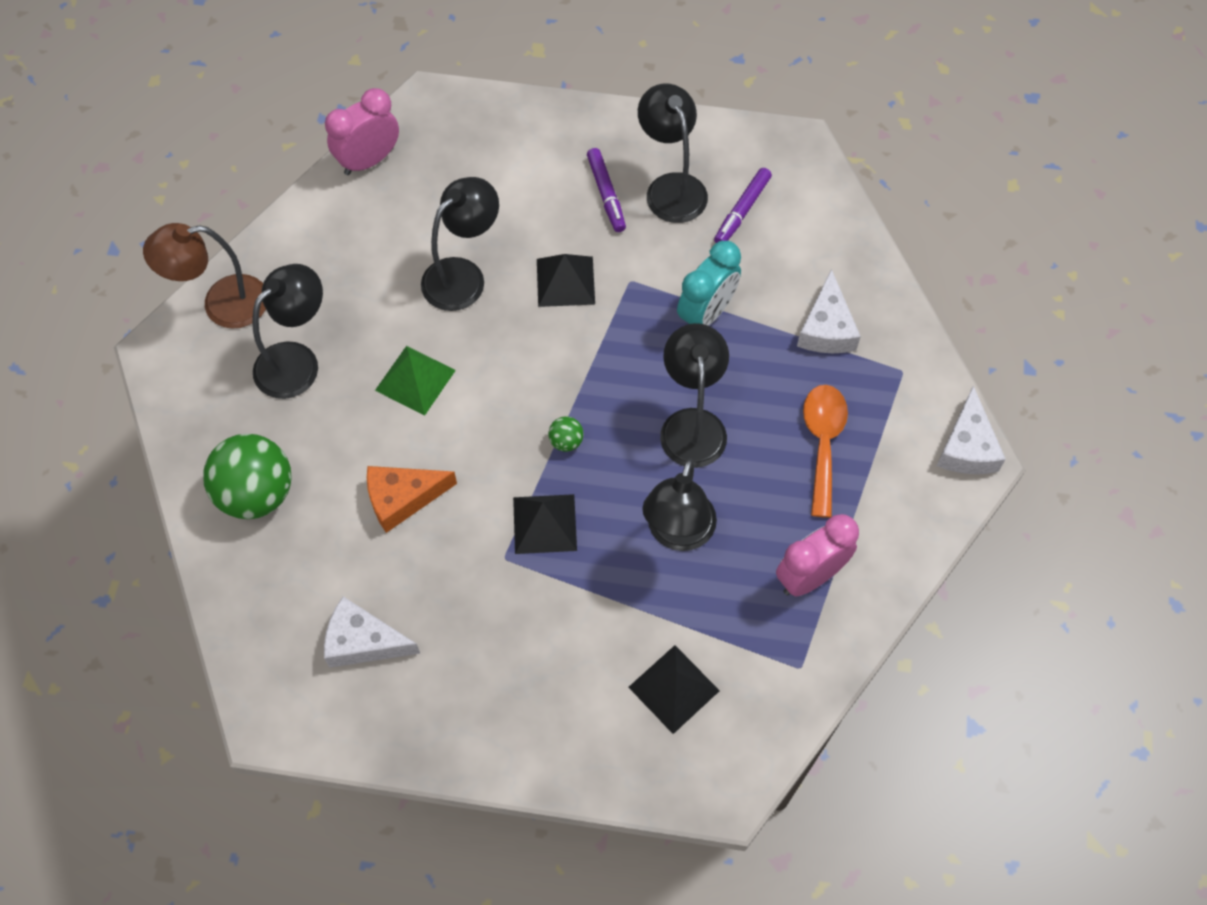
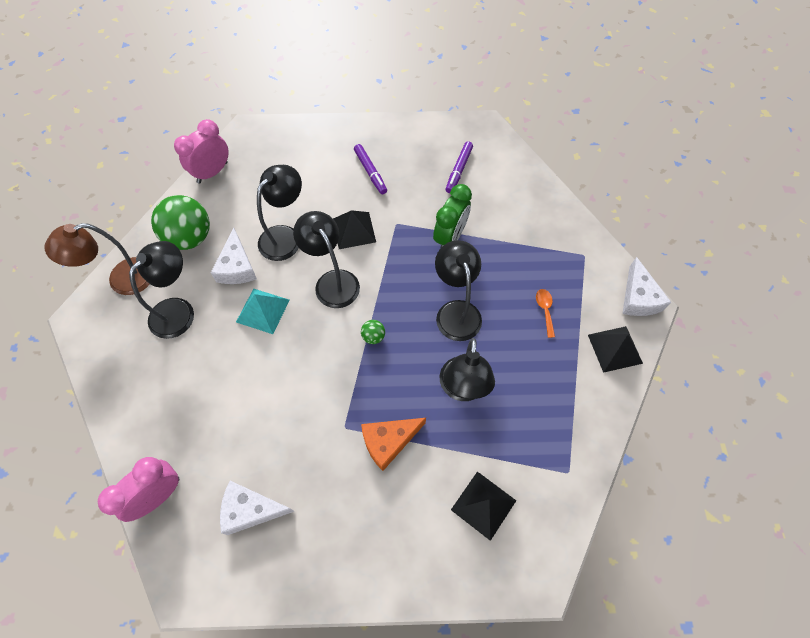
camera: 10 degrees left, 0 degrees up
(256, 494) = (159, 410): green ball -> green ball (190, 238)
(402, 498) = (265, 396): orange cheese -> orange cheese (388, 441)
(415, 380) = (263, 310): green pyramid -> turquoise pyramid
(545, 523) = (369, 397): black pyramid -> black pyramid (615, 348)
(671, 187) = (411, 162): black lamp -> black lamp (332, 281)
(706, 313) = (450, 237): turquoise clock -> green clock
(810, 576) = (559, 404): pink clock -> pink clock (158, 495)
(822, 443) = (545, 310): orange spoon -> orange spoon, size x0.55
(826, 328) = (529, 235): white cheese -> white cheese (237, 267)

